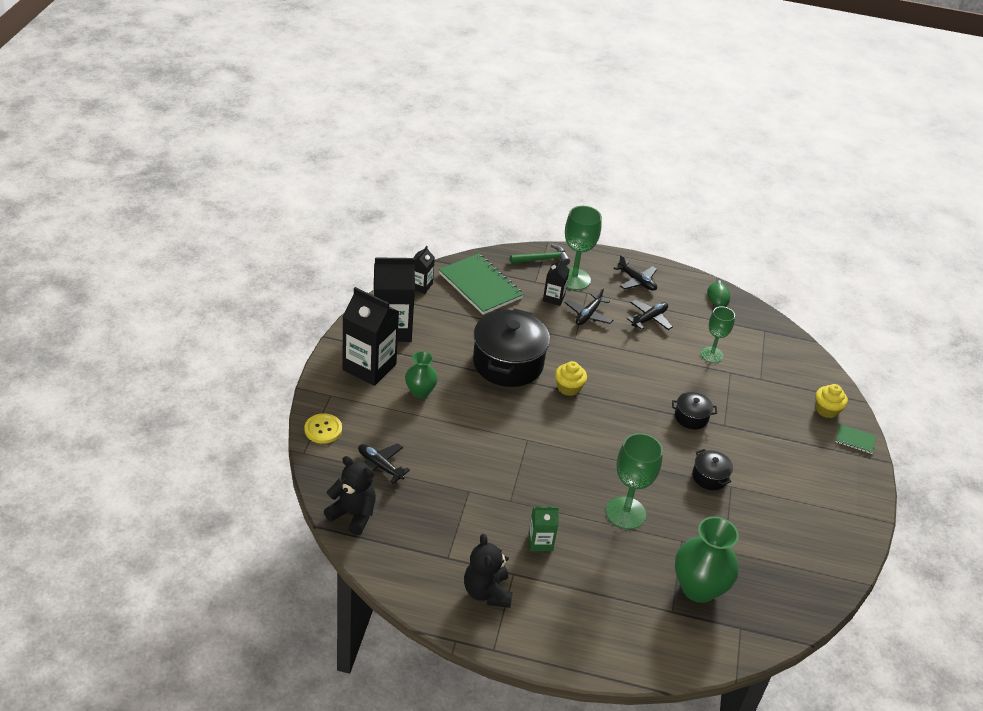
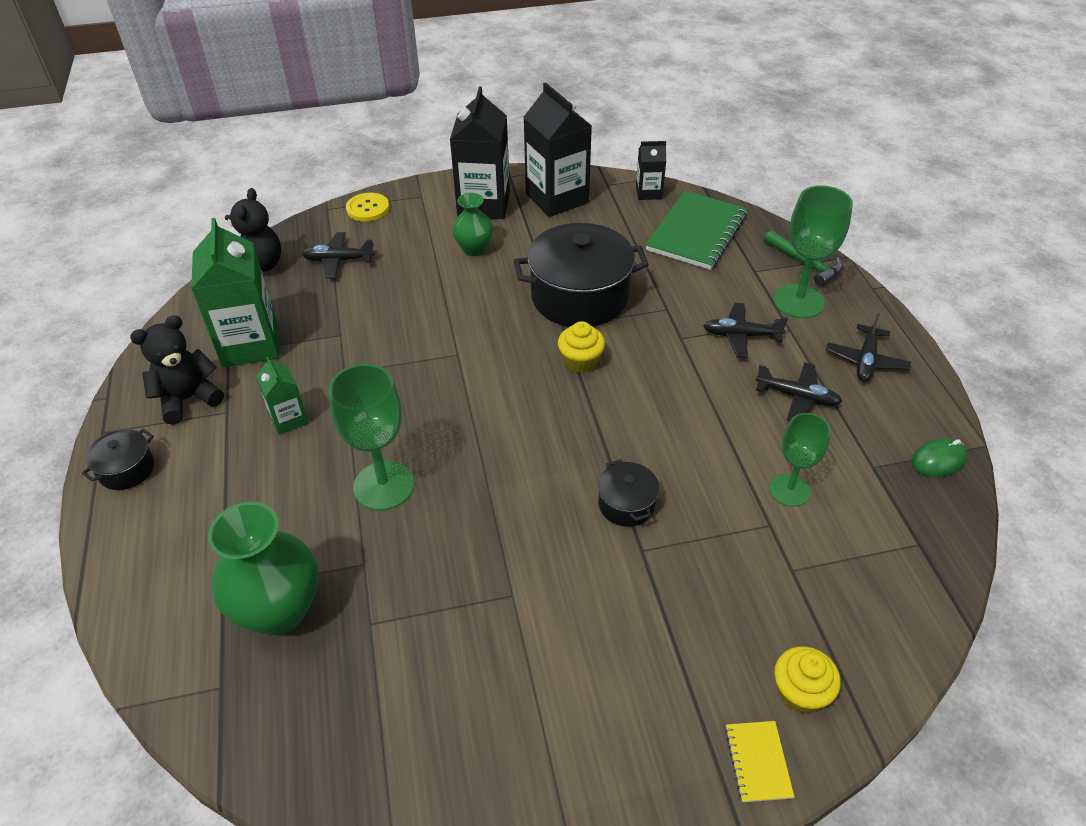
camera: 70 degrees right, 5 degrees up
(380, 466) = (338, 260): black plane -> black plane turned 105 degrees counterclockwise
(447, 543) = (250, 344): none -> green carton
(553, 298) = (740, 296): black carton -> none
(709, 477) = (514, 562): black pot -> black pot (127, 469)
(855, 440) = (758, 762): green notebook -> yellow notebook

